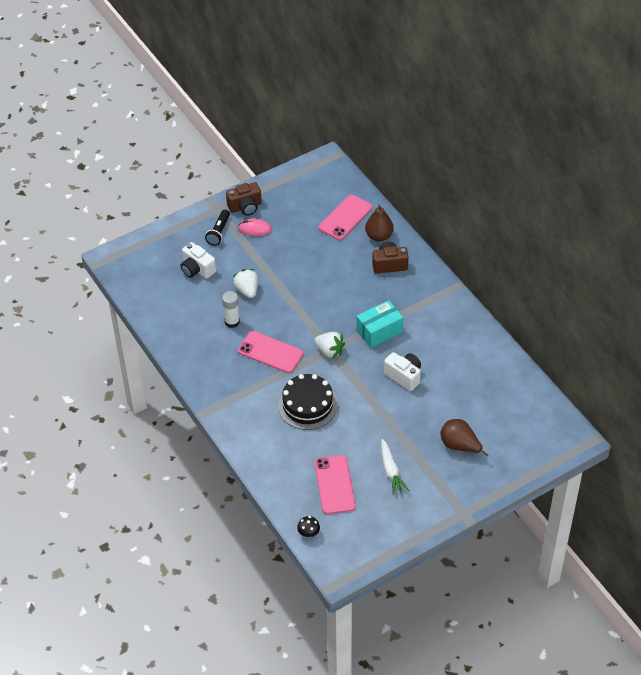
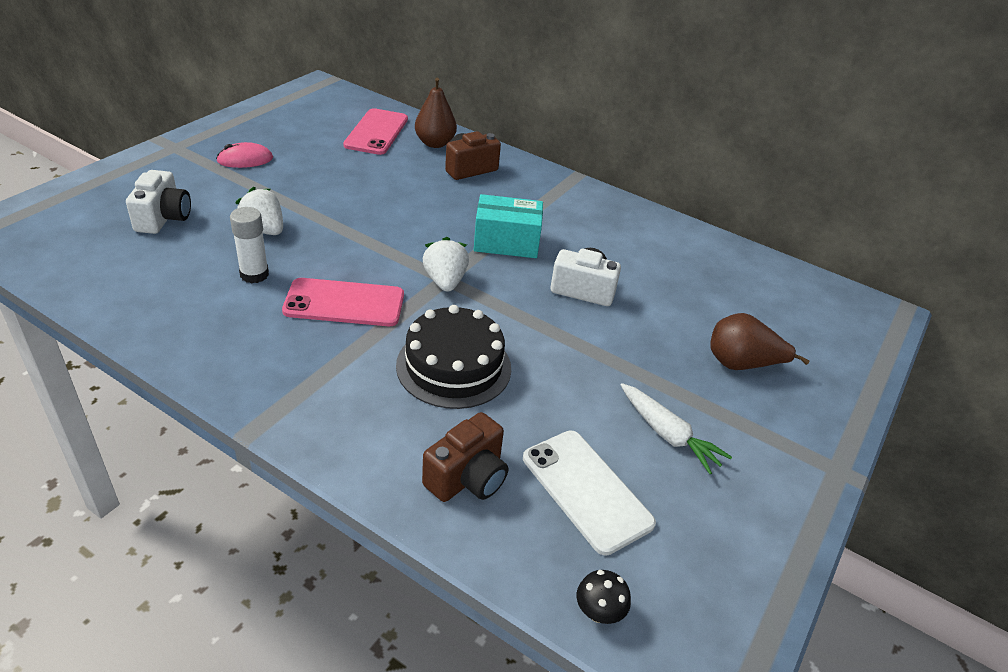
camera: 30 degrees left, 10 degrees down
(197, 269) = (163, 218): white camera -> white camera turned 105 degrees counterclockwise
(219, 232) = (186, 171): black flashlight -> none
(245, 207) = (220, 139): brown camera -> brown camera (467, 478)
(329, 351) = (445, 281): white strawberry -> white strawberry turned 105 degrees counterclockwise
(334, 484) = (586, 490): pink phone -> white phone
(379, 331) = (506, 242): turquoise box -> turquoise box turned 60 degrees clockwise

